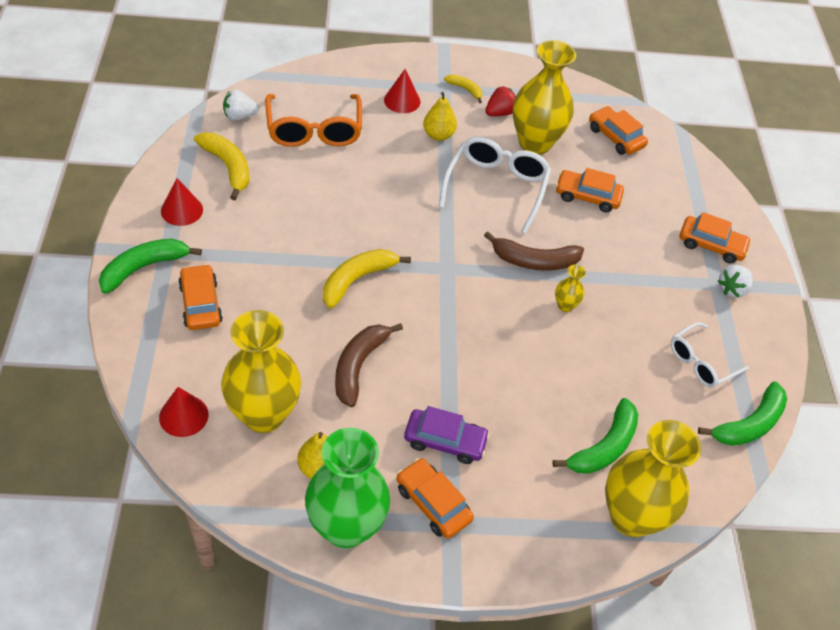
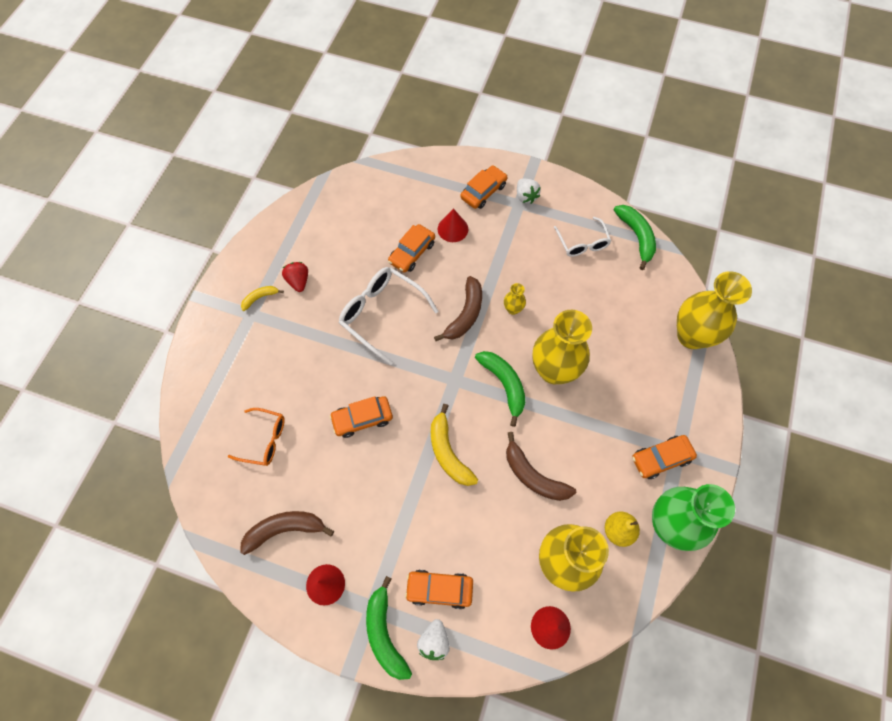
camera: 65 degrees left, 15 degrees up
(228, 167) = (285, 529): yellow banana -> brown banana
(239, 116) = (221, 503): white strawberry -> white strawberry (434, 641)
(314, 130) = (264, 440): orange glasses -> orange glasses, size x0.62
(402, 100) = (254, 354): red cone -> red cone (452, 229)
(438, 135) = (307, 338): yellow pear -> none
(445, 441) = (612, 434): purple car -> none
(535, 143) = (342, 267): yellow vase -> yellow vase (554, 370)
(604, 447) = (637, 331): green banana -> green banana (504, 384)
(615, 137) = (356, 208): orange car -> orange car (362, 419)

